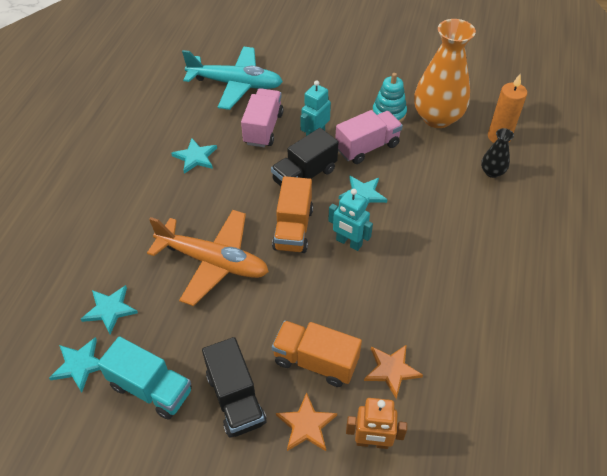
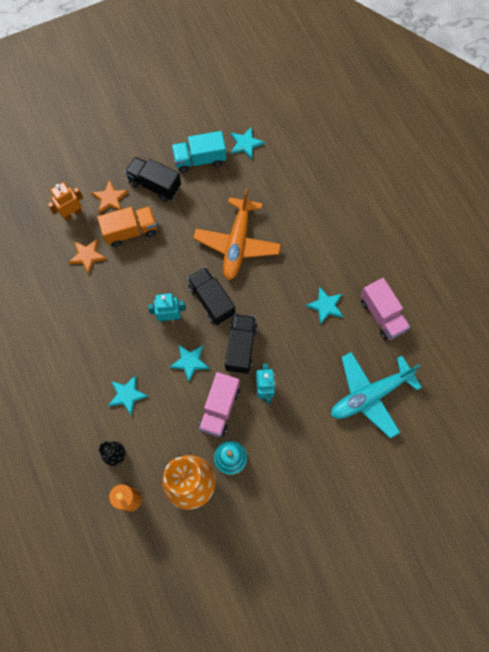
camera: 140 degrees right, 20 degrees up
(110, 309) = (263, 177): turquoise star -> turquoise star (127, 395)
(213, 262) = (237, 243): orange plane -> orange plane turned 60 degrees counterclockwise
(263, 128) = (307, 367): pink truck -> pink truck (382, 315)
(293, 229) = (211, 301): orange truck -> black truck

